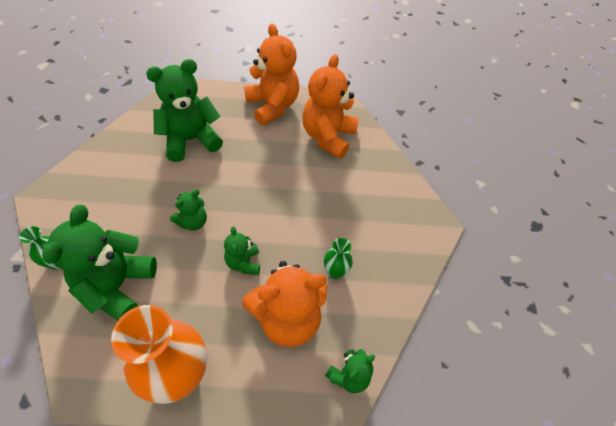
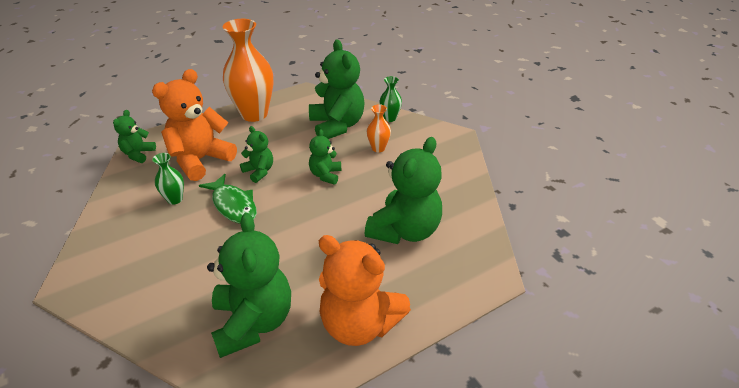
camera: 150 degrees right, 15 degrees down
(118, 226) = (378, 148): none -> orange vase
(290, 234) = (233, 205): none -> green fish
(328, 137) = (253, 322): orange teddy bear -> green teddy bear

